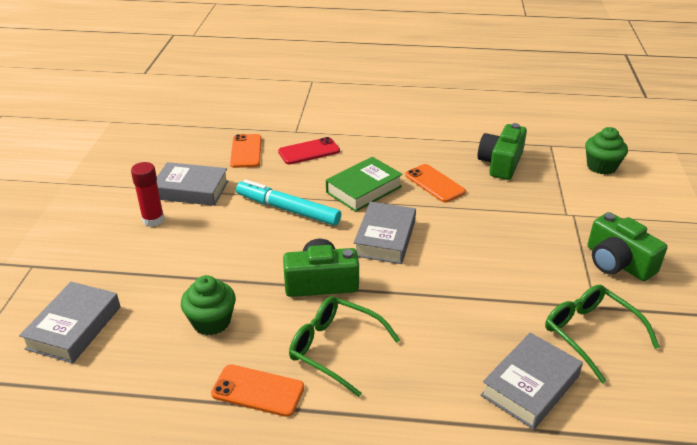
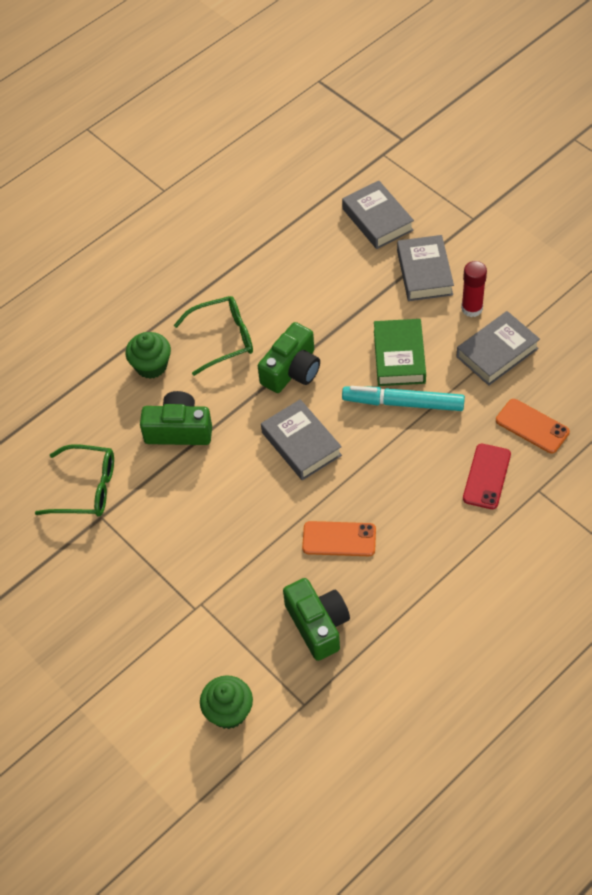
camera: 135 degrees right, 20 degrees up
(211, 322) = (313, 289): green cupcake -> green cupcake (151, 366)
(258, 391) = (230, 282): orange phone -> none
(288, 209) = (403, 403): turquoise marker -> turquoise marker turned 150 degrees counterclockwise
(364, 189) = (381, 477): green book -> green book (399, 357)
(530, 386) = (91, 416): grey book -> grey book (424, 273)
(617, 262) = (118, 579): green camera -> green camera (179, 430)

